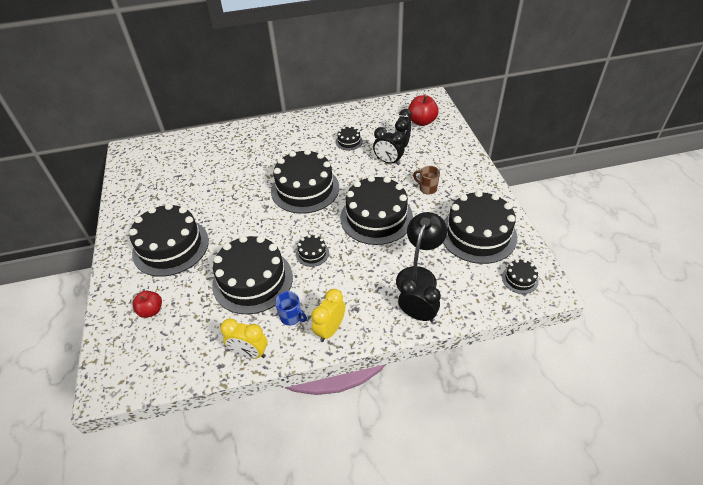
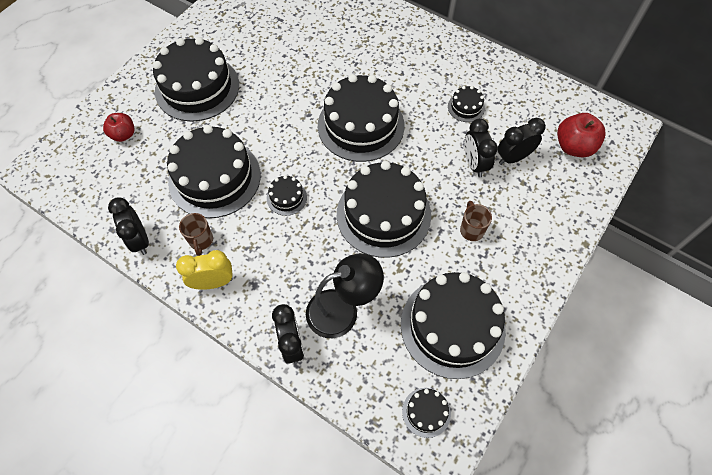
camera: 45 degrees right, 15 degrees up
(249, 353) = (140, 240): yellow clock -> black clock
(291, 317) = (201, 241): blue mug -> brown mug

